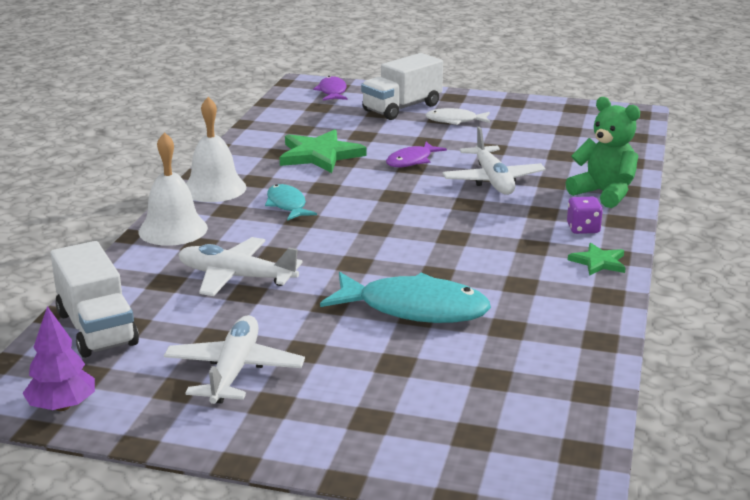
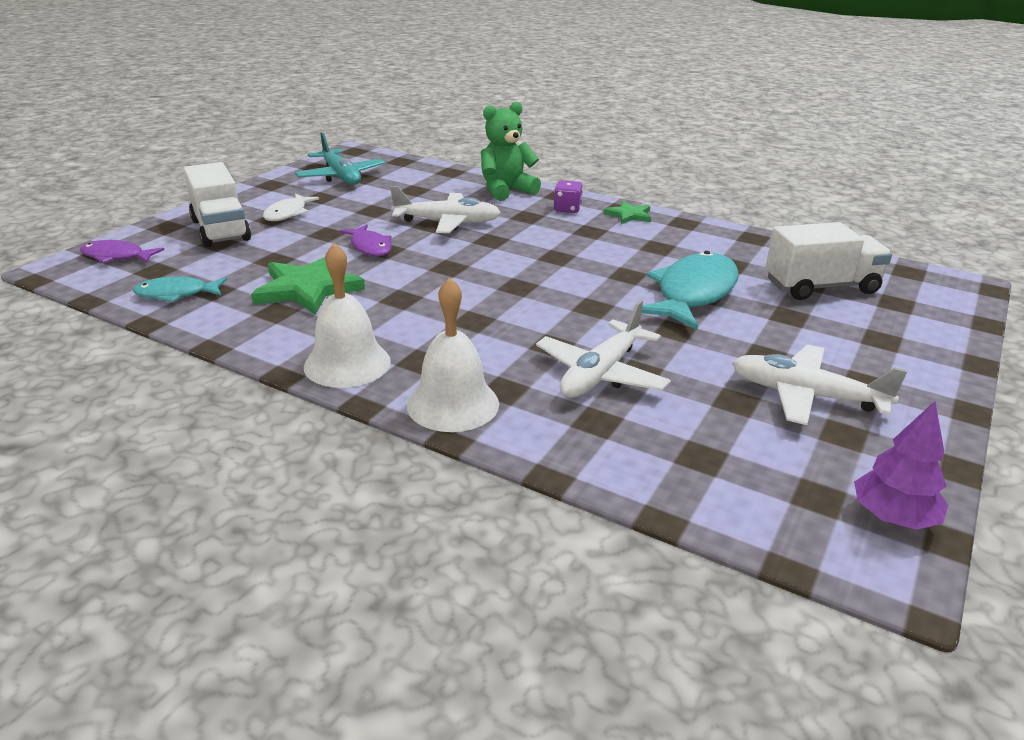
camera: 75 degrees left, 5 degrees up
(97, 329) = (708, 481): white truck -> white truck (821, 287)
(287, 205) = (431, 323): turquoise fish -> turquoise fish (176, 294)
(561, 122) = (341, 176): none -> turquoise plane

